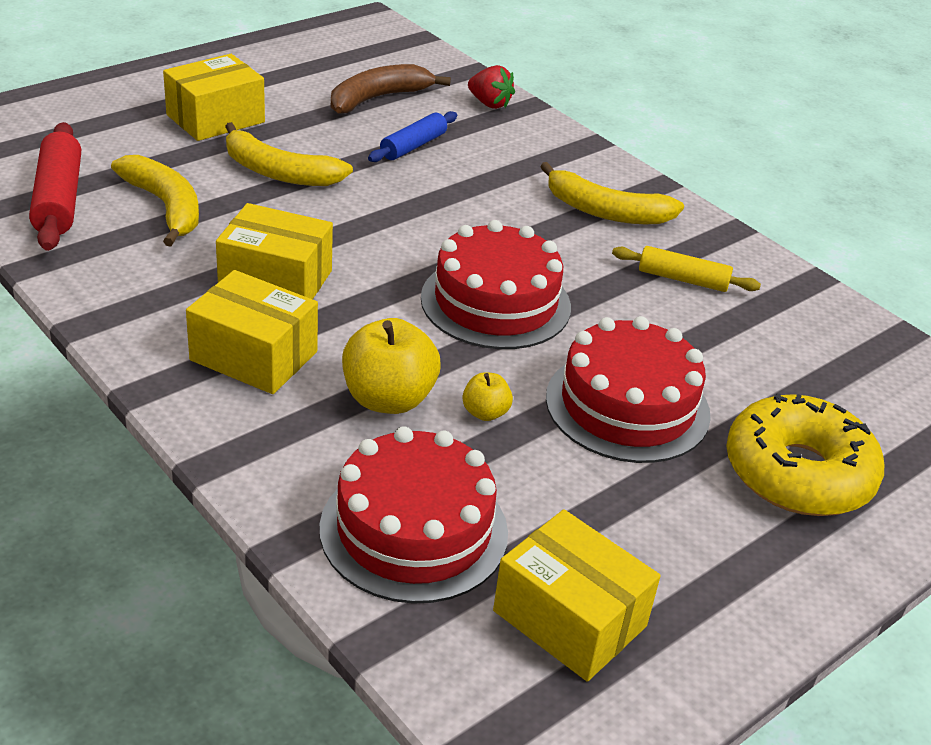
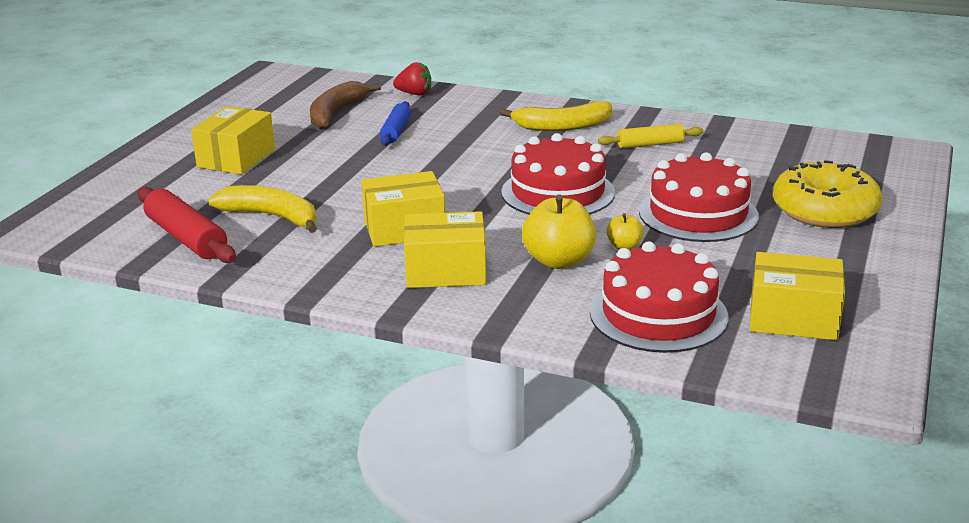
camera: 25 degrees left, 10 degrees down
(278, 172) = (324, 173): yellow banana -> none

